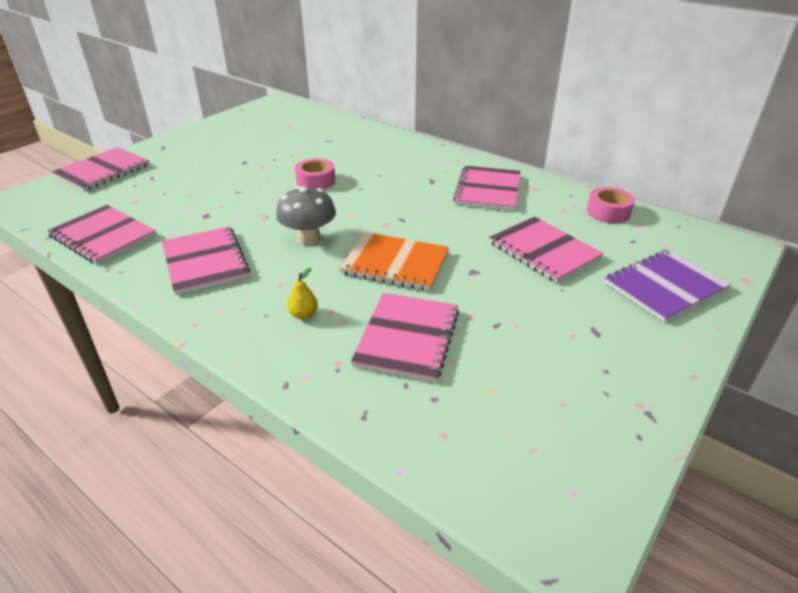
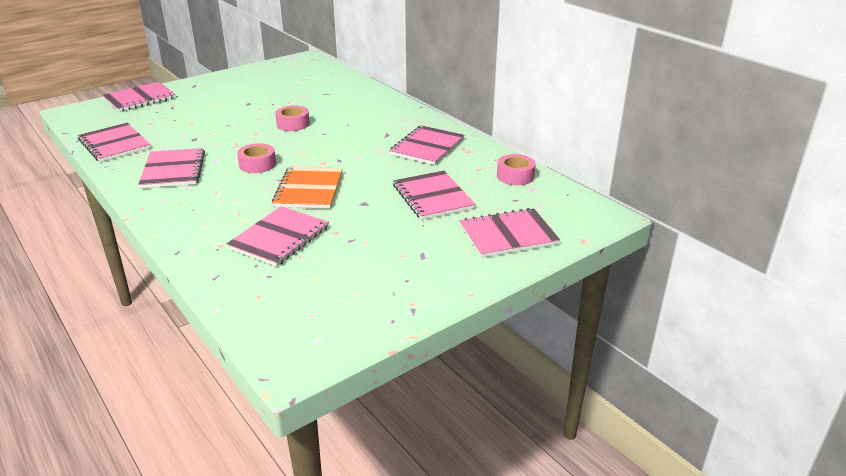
camera: 15 degrees right, 5 degrees down
(304, 314) = (218, 213): yellow pear -> none
(308, 238) = (257, 164): grey mushroom -> pink tape
(395, 263) = (309, 190): orange notebook -> orange notebook turned 60 degrees clockwise
(665, 287) = (508, 235): purple notebook -> pink notebook

